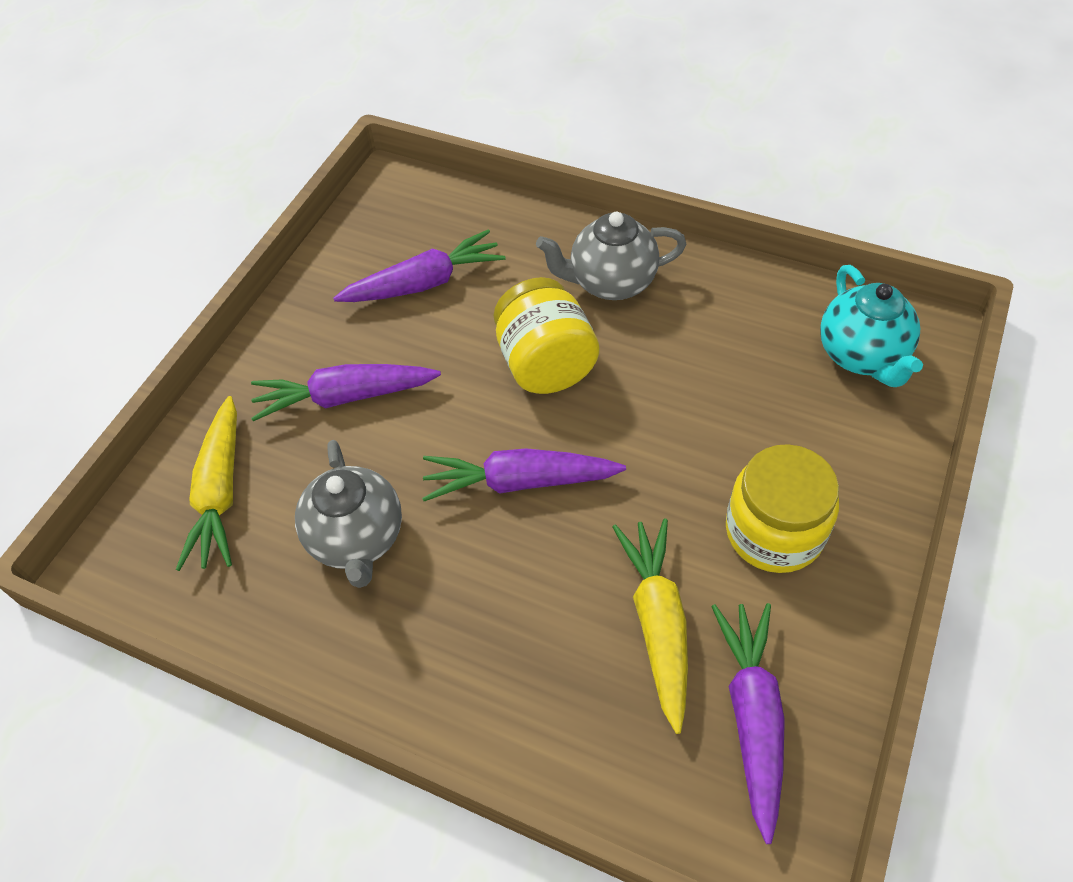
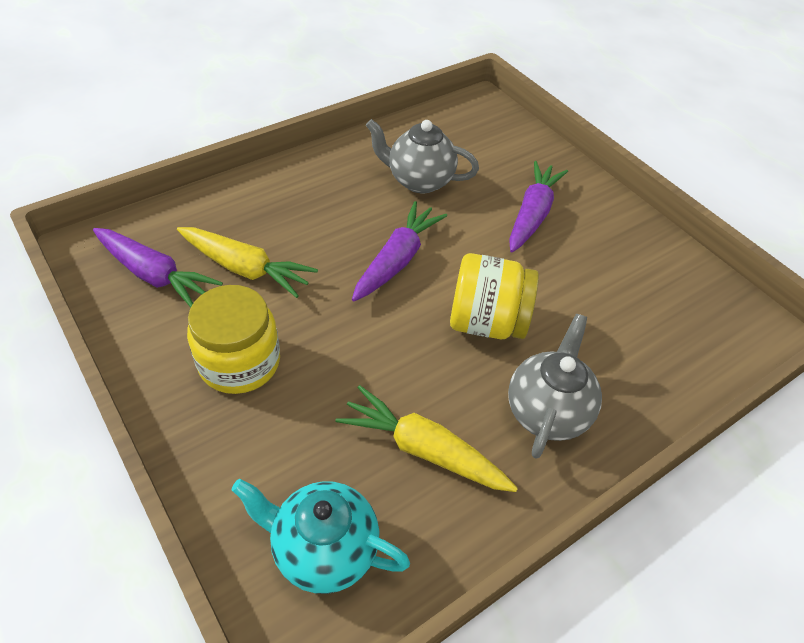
camera: 115 degrees right, 5 degrees down
(221, 492) = (496, 146): yellow carrot -> yellow carrot (424, 450)
(424, 283) = (620, 295): purple carrot -> none

